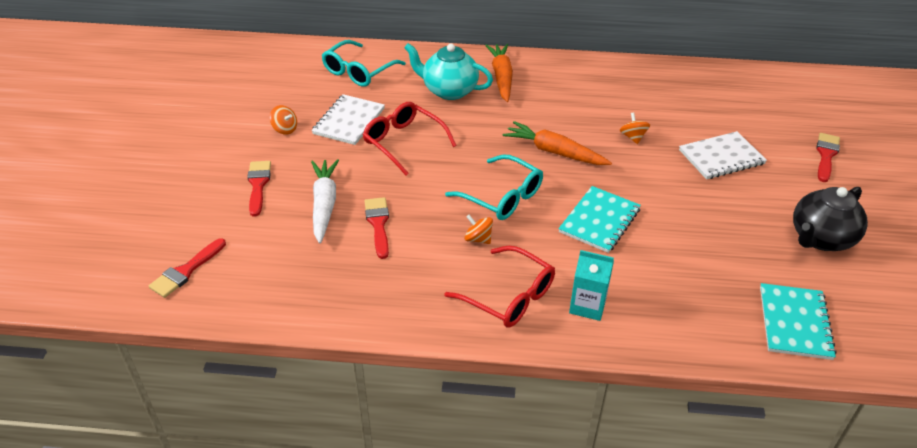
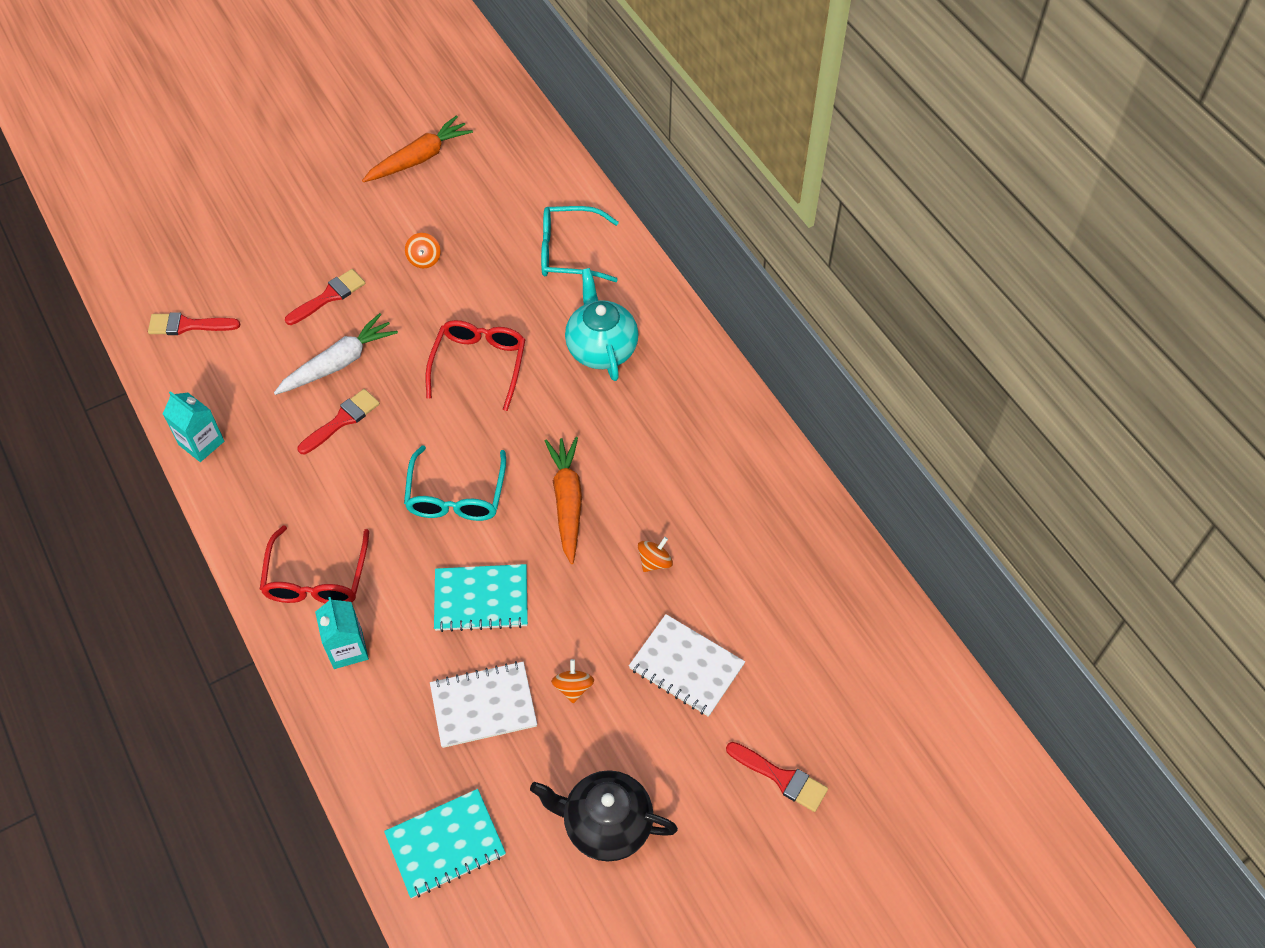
camera: 55 degrees right, 15 degrees up
(313, 311) = (201, 443): none -> turquoise carton
(349, 121) = (477, 299): white notebook -> white notebook (483, 705)
(478, 239) = (378, 510): orange spinning top -> orange spinning top (573, 687)
(501, 77) = (668, 380): orange carrot -> orange carrot (419, 158)
(826, 155) = (781, 778): red brush -> red brush turned 45 degrees clockwise

